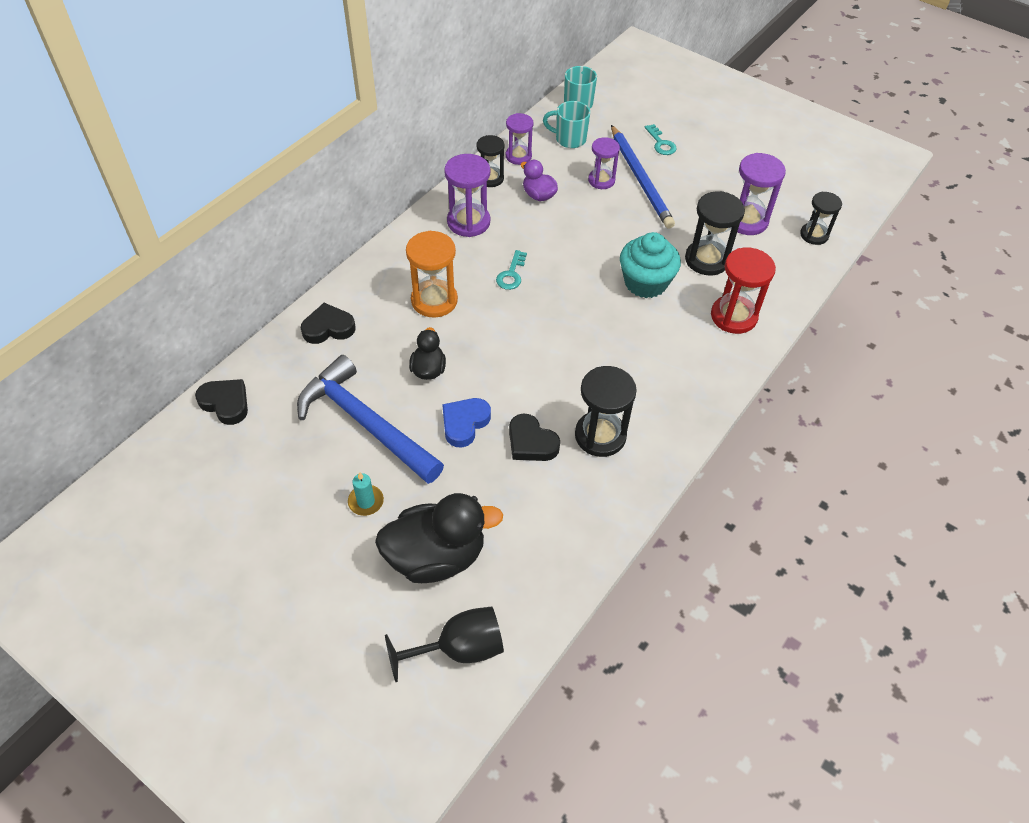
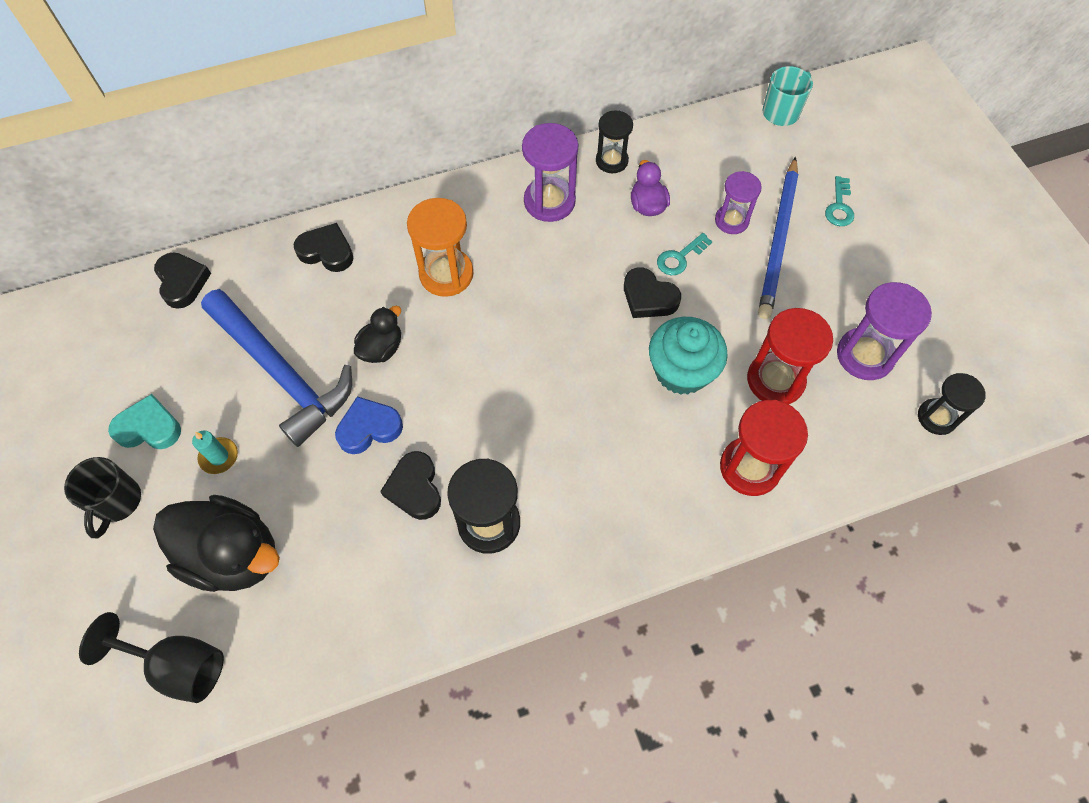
camera: 35 degrees right, 10 degrees up
(290, 513) = (149, 428): none -> turquoise heart
(310, 575) = (117, 502): none -> black mug
(365, 423) = (281, 373): blue hammer -> blue hammer turned 150 degrees clockwise
(511, 274) = (545, 285): turquoise key -> turquoise key (680, 257)
(518, 156) = (662, 148): purple hourglass -> none
(569, 139) = (735, 153): turquoise mug -> none
(587, 250) = (648, 298): none -> black heart
(707, 260) = (775, 380): black hourglass -> red hourglass

